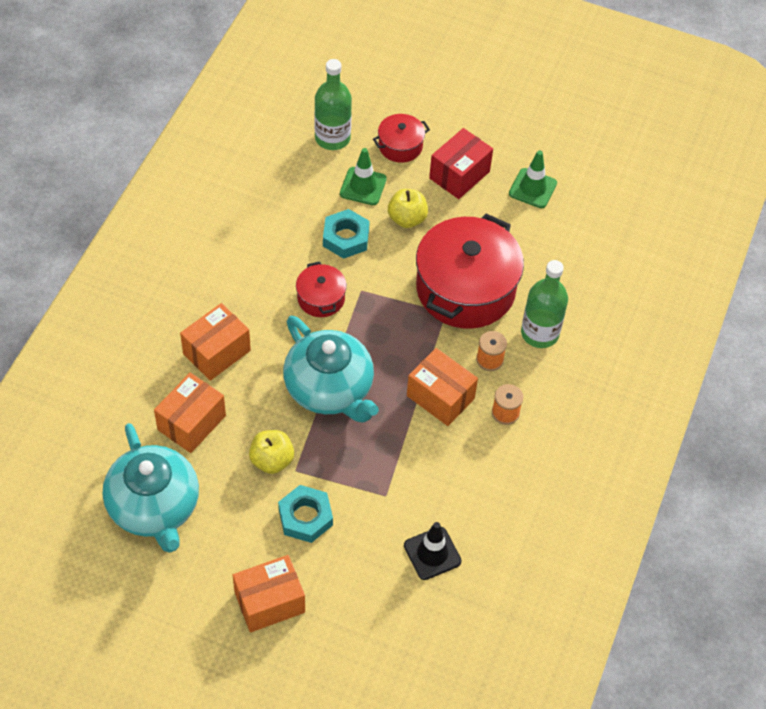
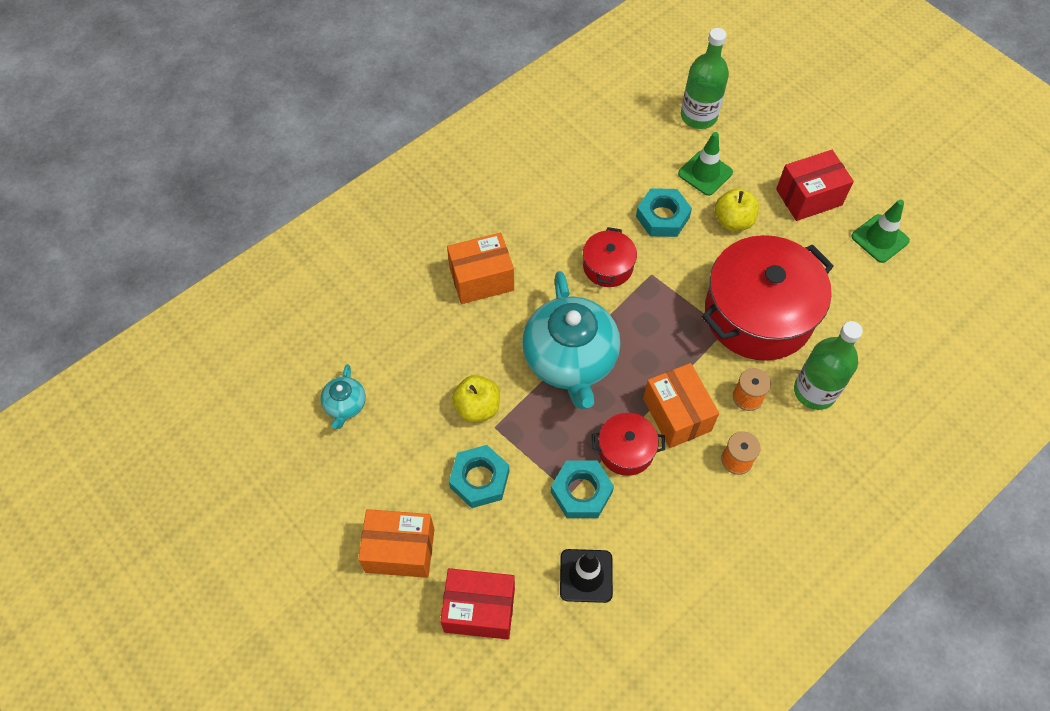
camera: 30 degrees right, 5 degrees up
(154, 507) = (345, 405): turquoise teapot -> turquoise teapot, size x0.45
(192, 423) = (422, 338): orange box -> none
(360, 617) = (479, 609): none -> red box
(395, 491) = (581, 492): none -> turquoise nut
(400, 146) = (762, 147): red pot -> red pot (626, 450)

